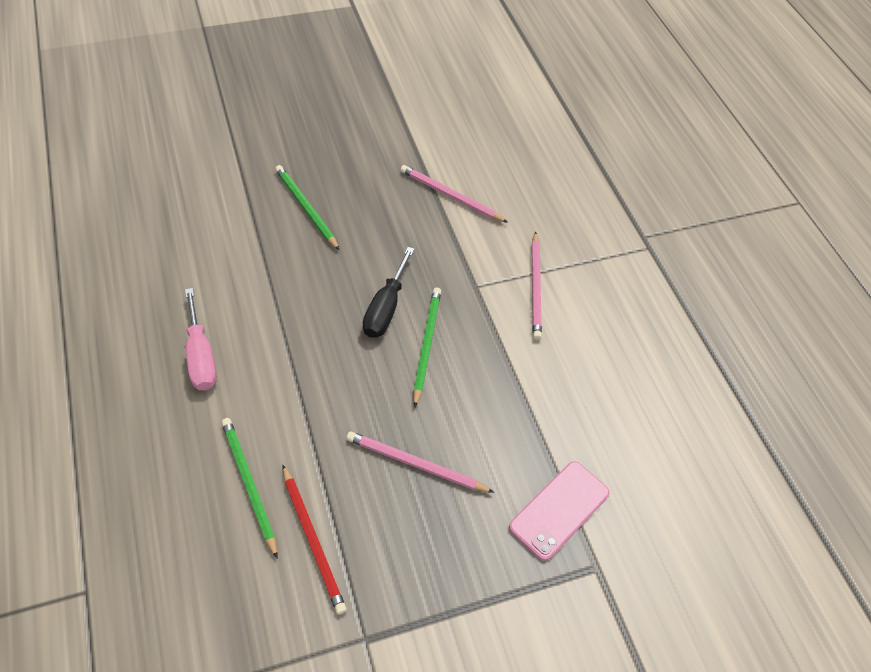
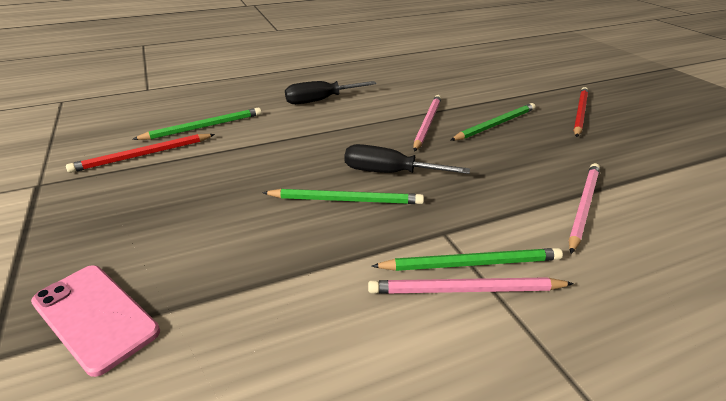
camera: 90 degrees right, 20 degrees down
(201, 356) = (320, 100): pink screwdriver -> black screwdriver
(296, 139) = (580, 113): none -> red pencil
(415, 464) = (198, 201): pink pencil -> pink pencil (427, 124)
(511, 278) = (471, 264): none -> green pencil

